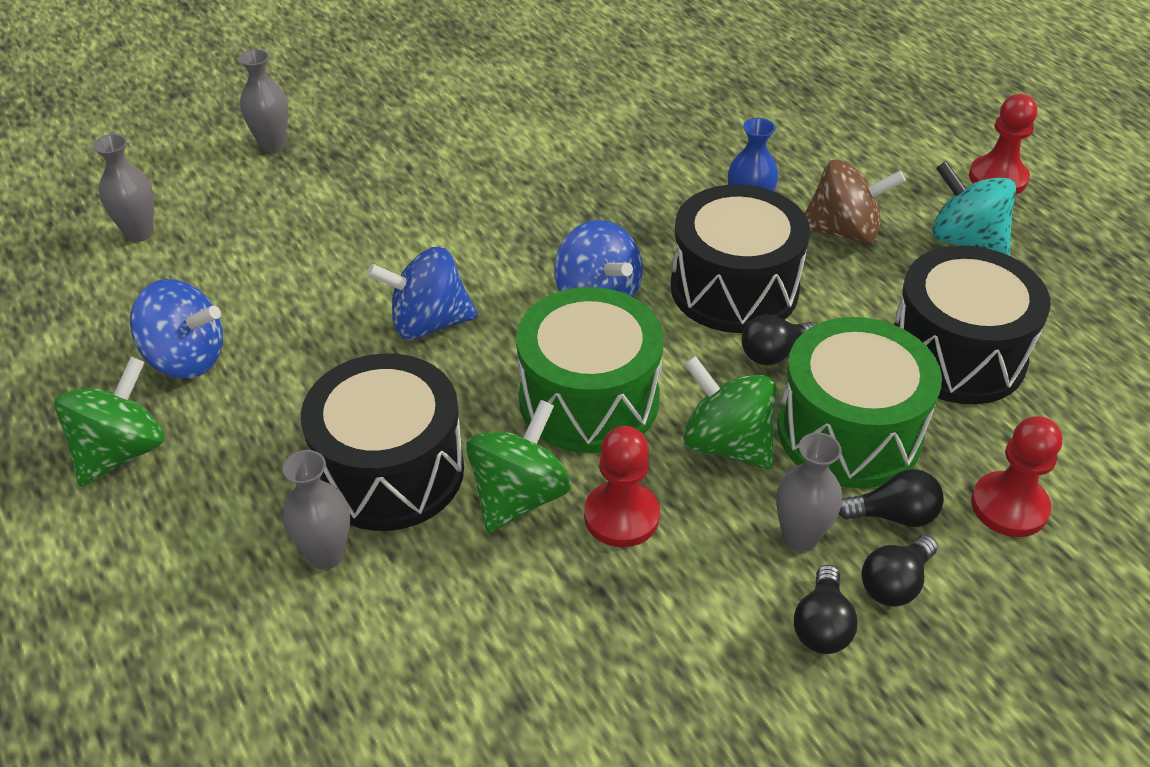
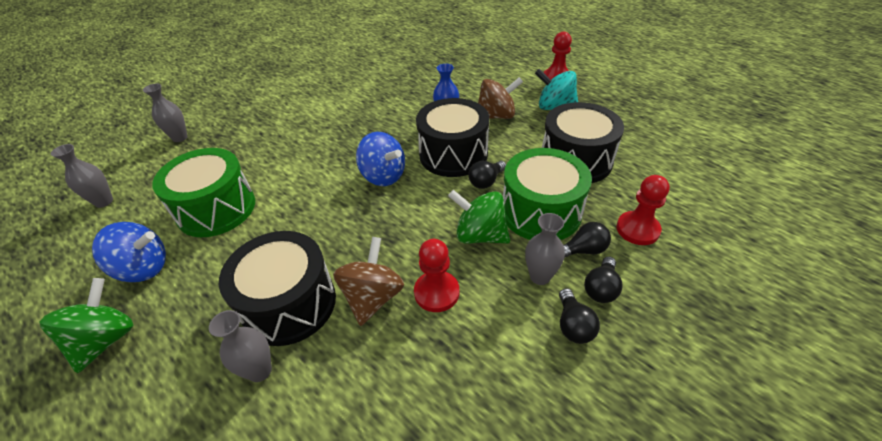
camera: 15 degrees left, 0 degrees up
(428, 323) = (292, 211): blue spinning top -> none
(519, 496) = (373, 297): green spinning top -> brown spinning top
(589, 400) = (396, 230): green drum -> green drum (216, 209)

